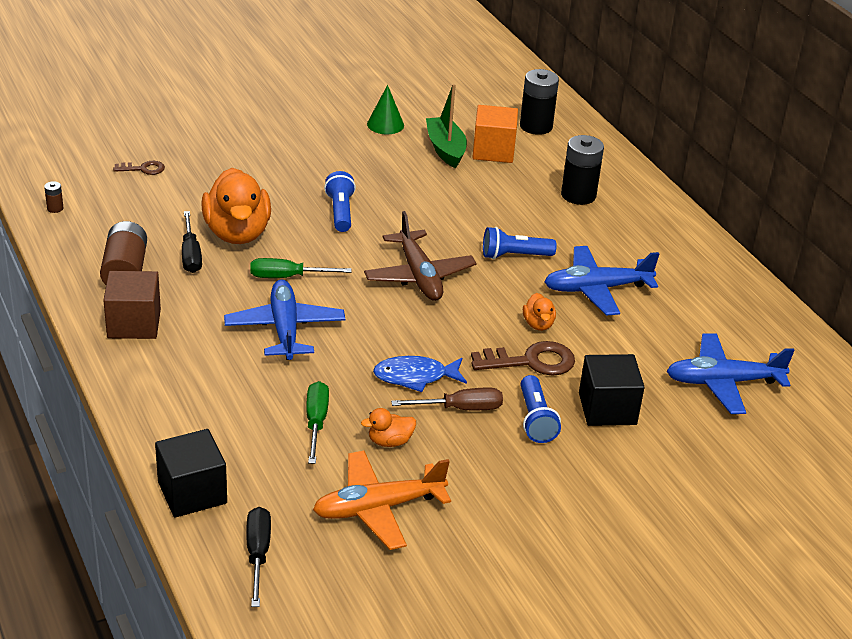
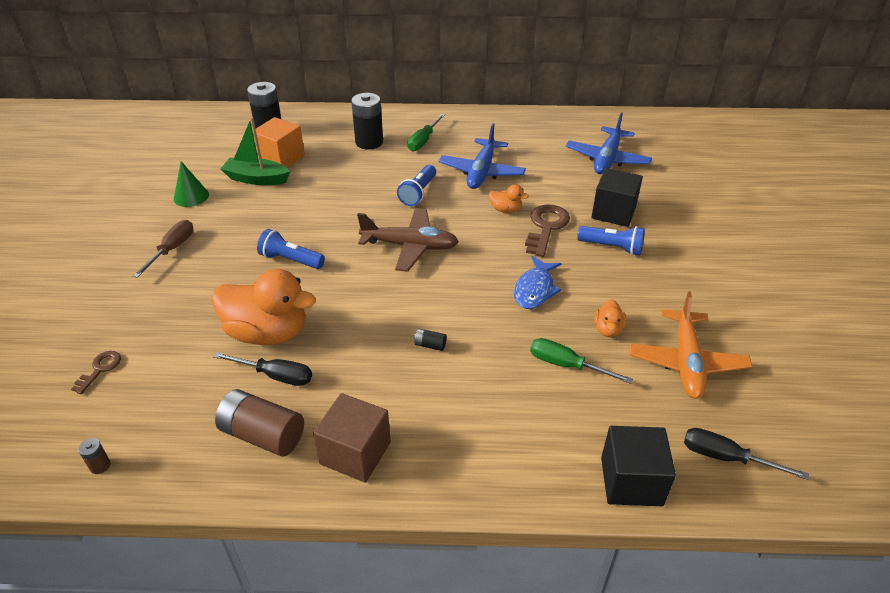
camera: 60 degrees left, 5 degrees up
(285, 329) = (430, 345): blue plane -> black battery
(287, 277) = (358, 320): green screwdriver -> green screwdriver (423, 141)
(460, 408) = (584, 279): brown screwdriver -> brown screwdriver (172, 249)

